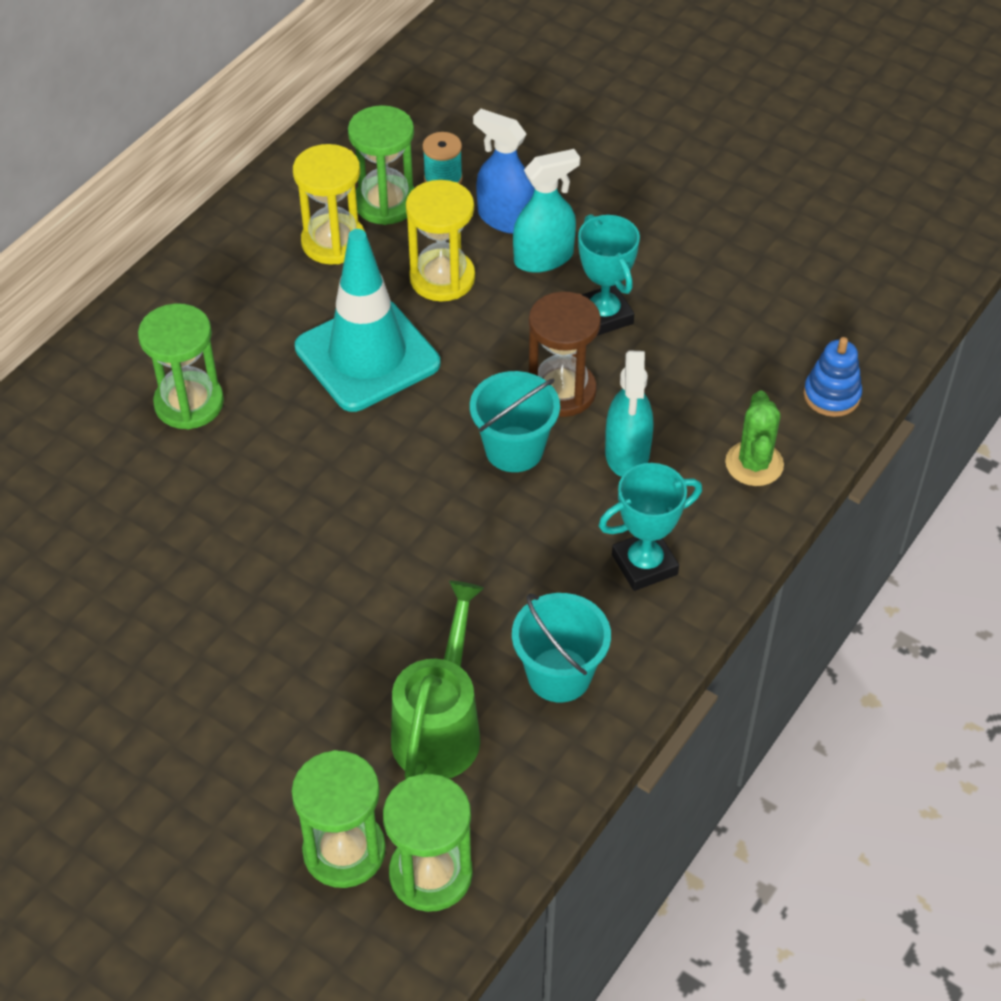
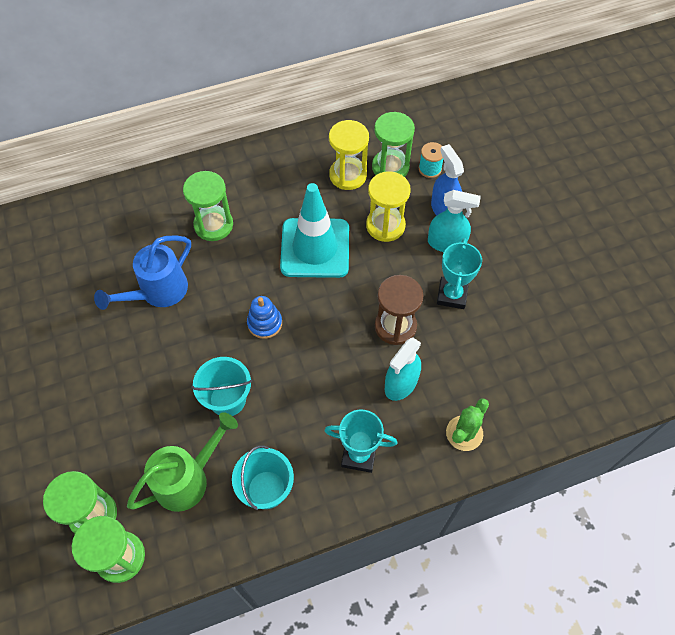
camera: 35 degrees right, 10 degrees up
(183, 531) = (158, 292): none -> blue watering can
(514, 449) = (345, 345): turquoise bucket -> turquoise bucket (227, 399)
(831, 395) = (541, 418): blue stacking toy -> blue stacking toy (265, 323)

